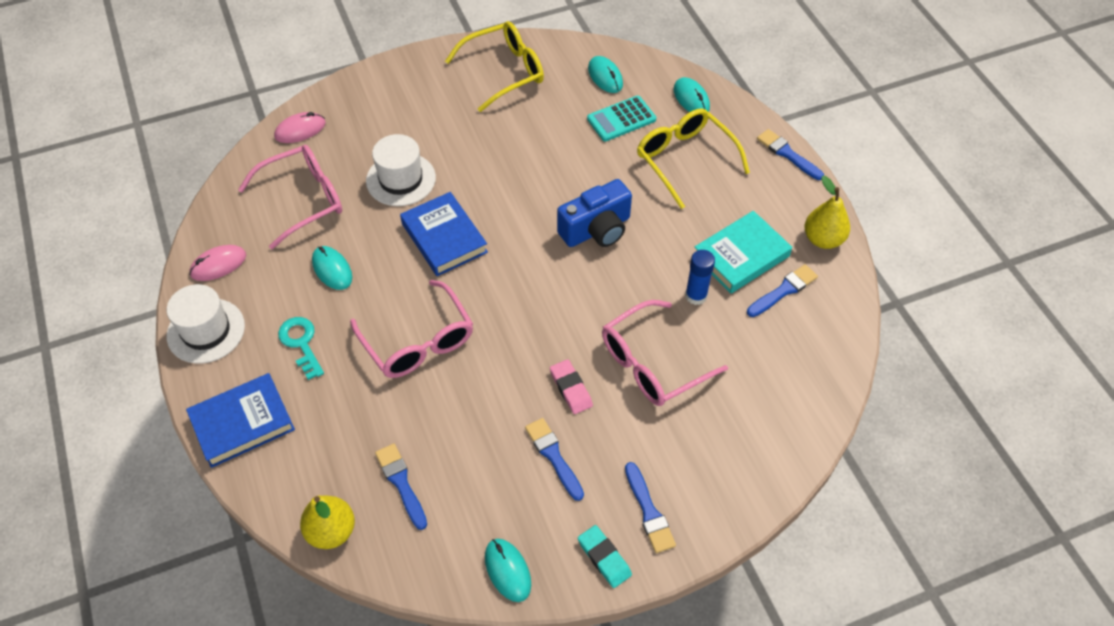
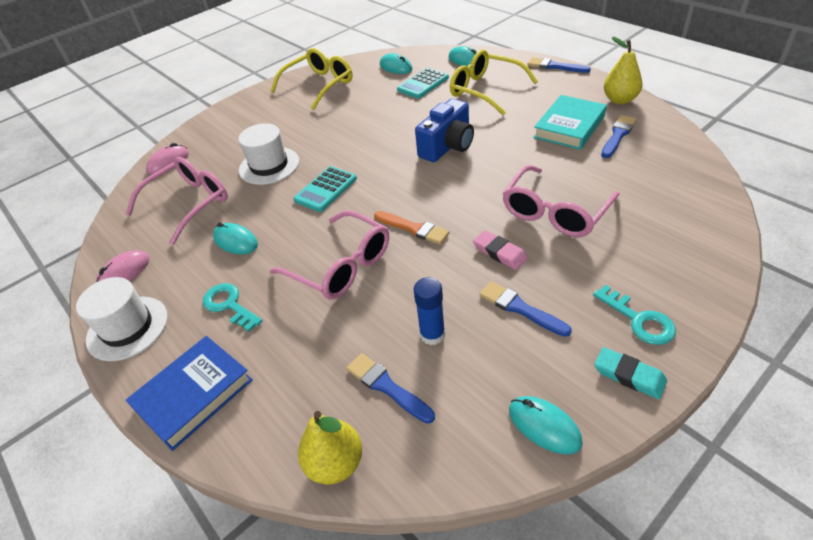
camera: 15 degrees left, 10 degrees down
(444, 238) = (325, 189): blue book -> turquoise calculator
(506, 325) = (413, 228): none -> orange brush
(649, 511) = (639, 320): blue brush -> turquoise key
(696, 296) = (555, 159): blue glue stick -> blue glue stick (432, 334)

